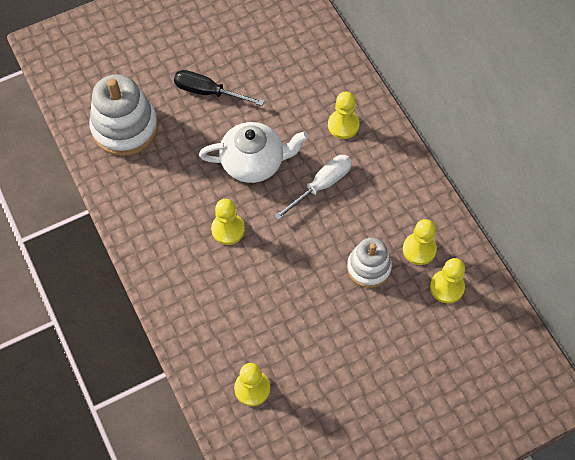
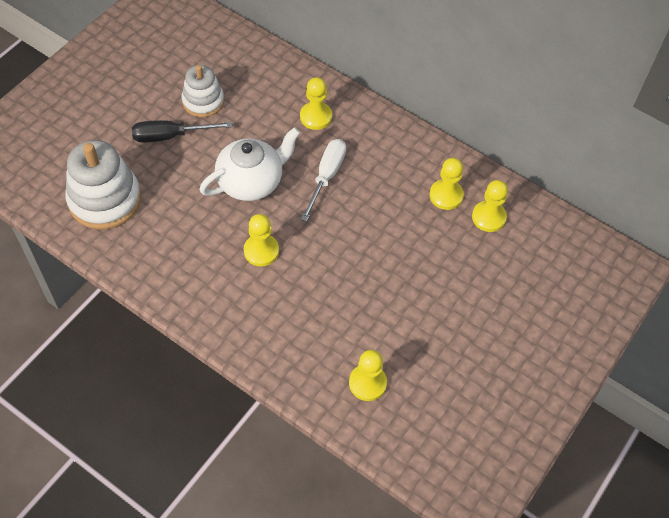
camera: 30 degrees left, 5 degrees down
(368, 267) = (411, 230): white stacking toy -> white stacking toy (203, 101)

